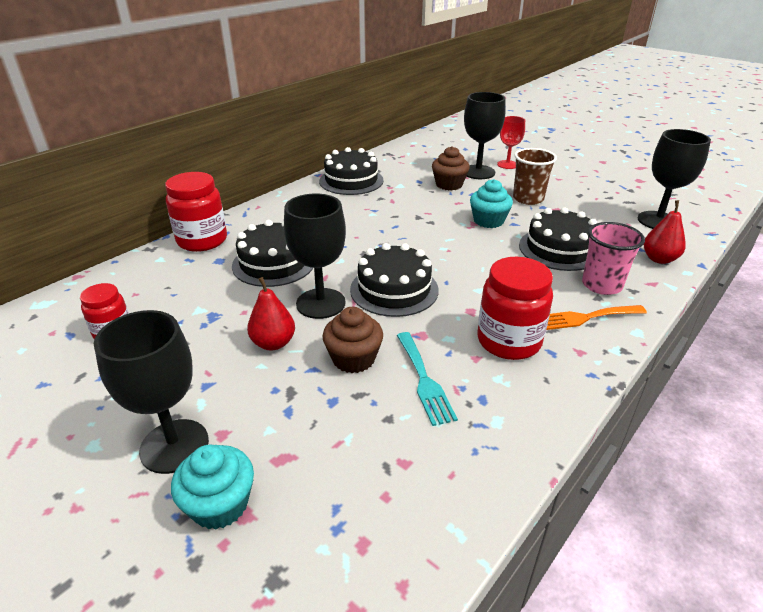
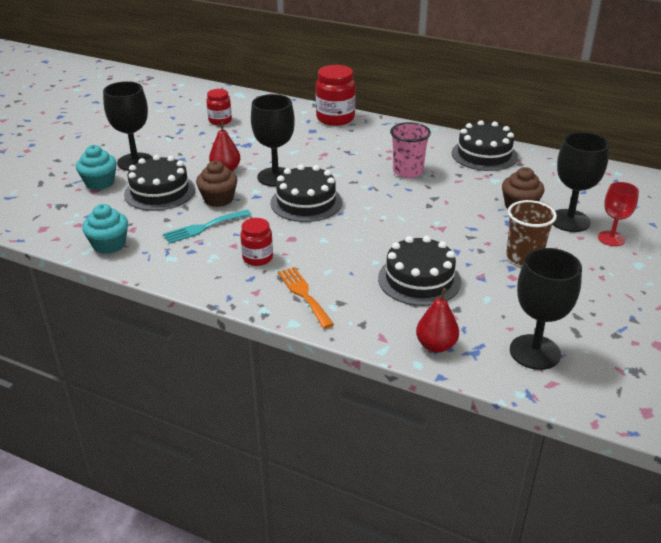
camera: 75 degrees right, 0 degrees up
(274, 263) = (319, 150): black cake -> black cake (160, 192)
(488, 221) = (452, 236): turquoise cupcake -> turquoise cupcake (109, 245)
(509, 341) = (257, 258): red jar -> red jar, size x0.60
(601, 285) = (362, 305): pink cup -> pink cup (408, 171)

